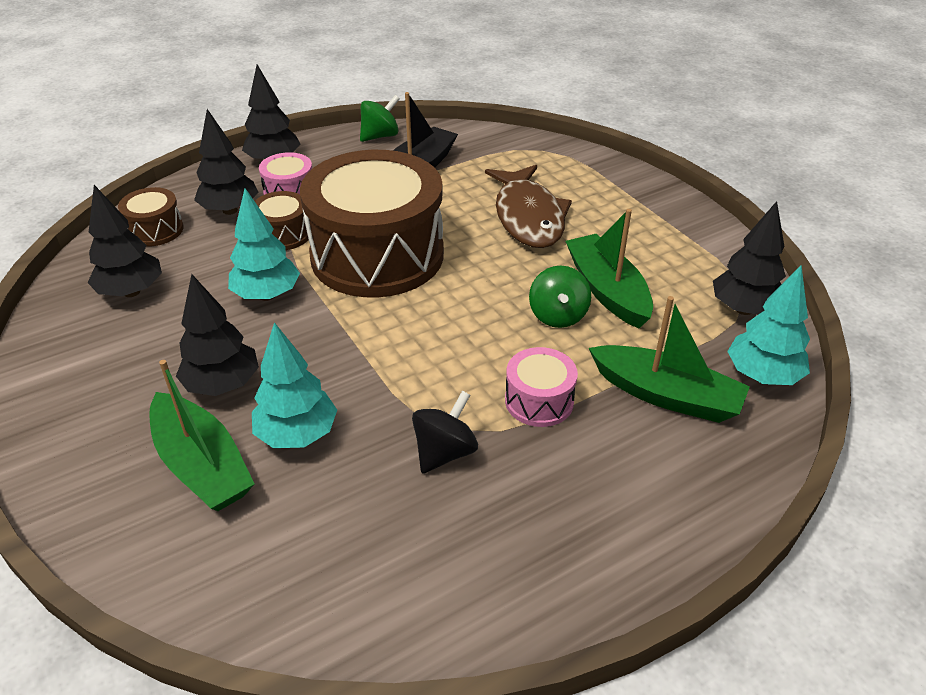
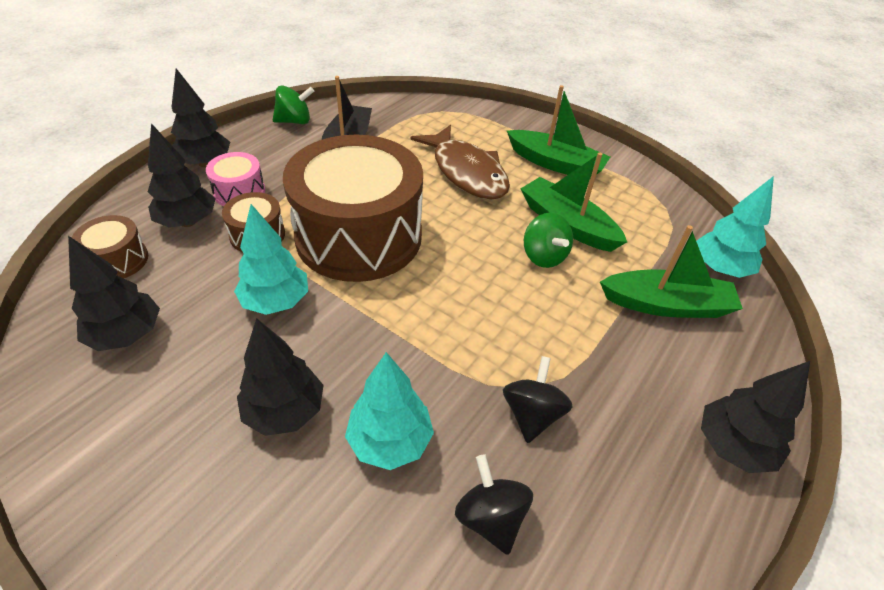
camera: 25 degrees left, 5 degrees up
(202, 465) = (313, 509): green boat -> green boat (555, 164)
(348, 521) = (490, 517): none -> black spinning top
(380, 136) = (295, 121): green spinning top -> green spinning top turned 45 degrees clockwise
(539, 401) = (577, 339): pink drum -> none
(743, 309) = (672, 216): black tree -> black tree (732, 446)

